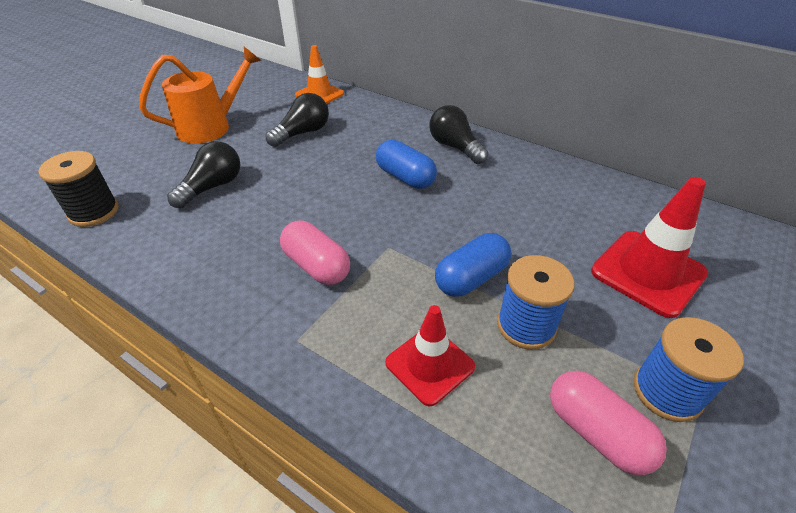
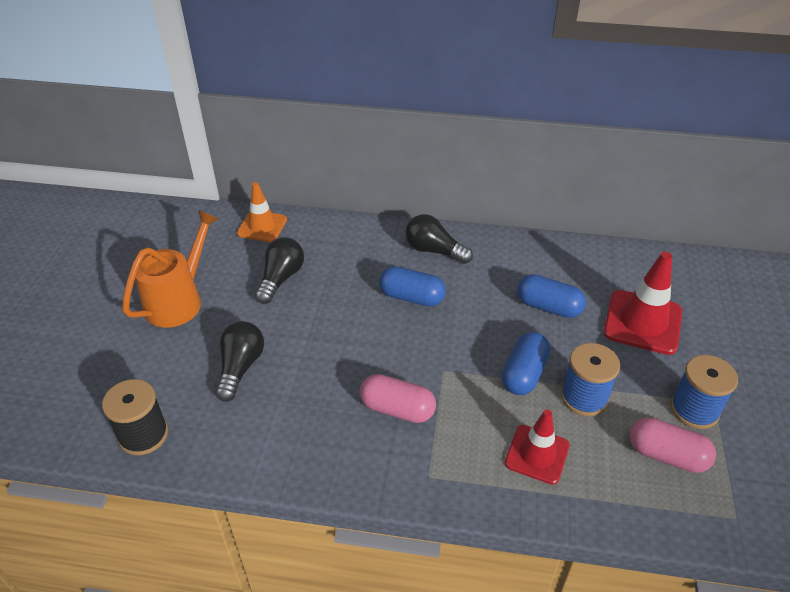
camera: 25 degrees left, 0 degrees up
(541, 225) = (548, 307): none -> blue capsule

